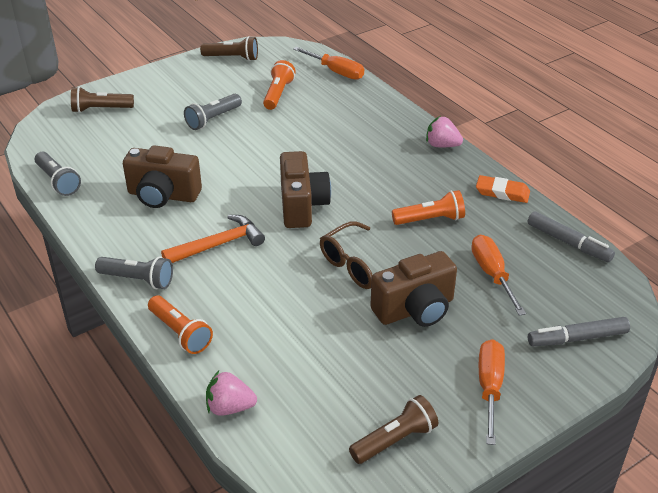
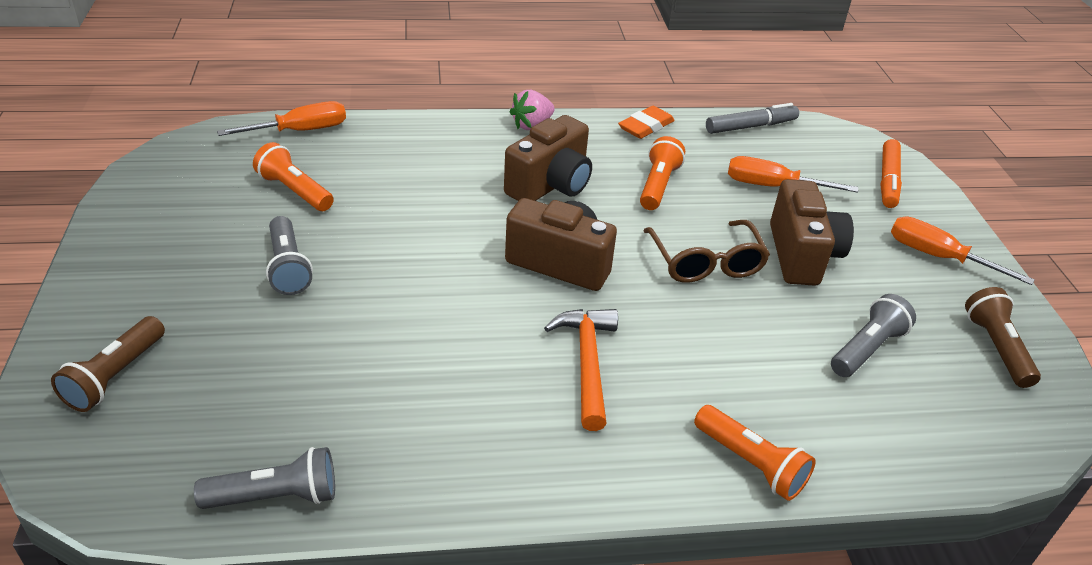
camera: 65 degrees left, 0 degrees up
(138, 280) = (611, 472): grey flashlight -> grey flashlight (867, 348)
(163, 195) = (429, 380): brown camera -> brown camera (550, 185)
(180, 333) = (751, 463): orange flashlight -> orange flashlight turned 60 degrees clockwise
(230, 407) = (910, 462): pink strawberry -> none
(232, 58) = (151, 195): brown flashlight -> none
(577, 338) = (888, 180): grey marker -> orange marker

